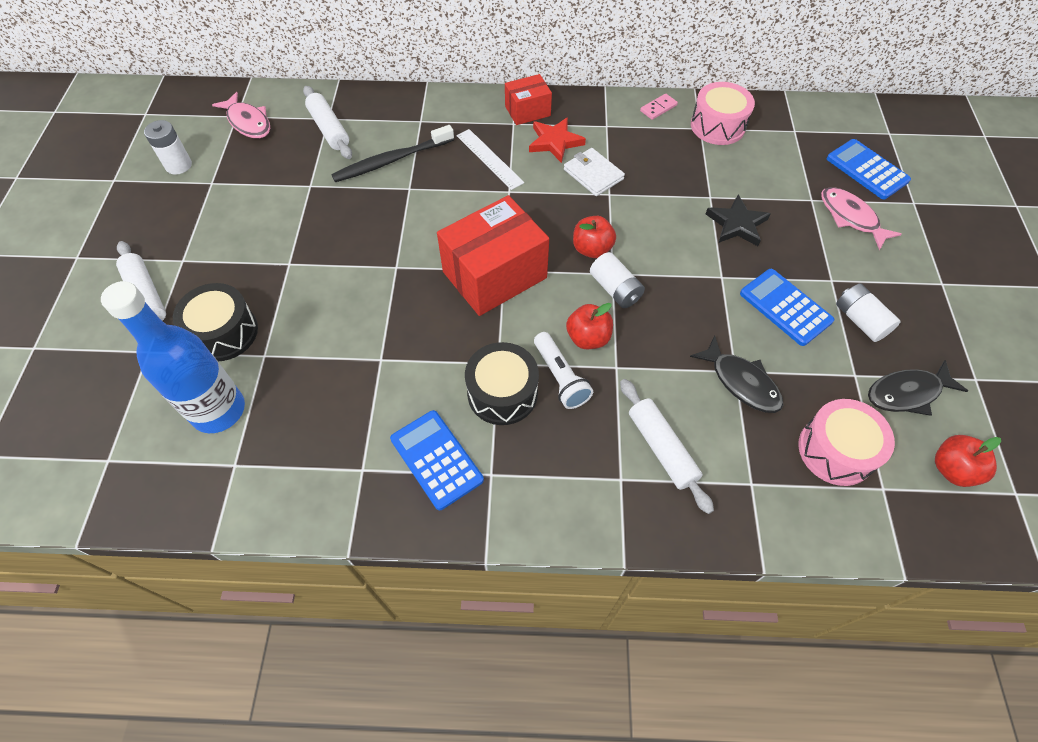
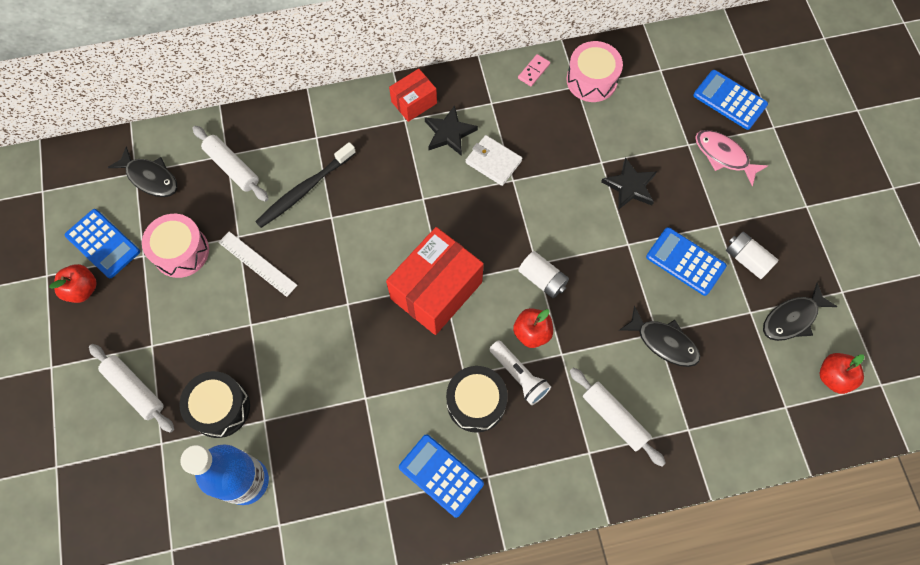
camera: 15 degrees left, 10 degrees up
(178, 165) = (103, 244): white battery -> blue calculator
(248, 122) = (150, 178): pink fish -> black fish
(489, 159) = (395, 166): white ruler -> white ruler (257, 263)
(555, 142) = (449, 133): red star -> black star
(592, 249) = (512, 243): red apple -> red apple (82, 289)
(836, 450) = (746, 384): pink drum -> pink drum (181, 251)

